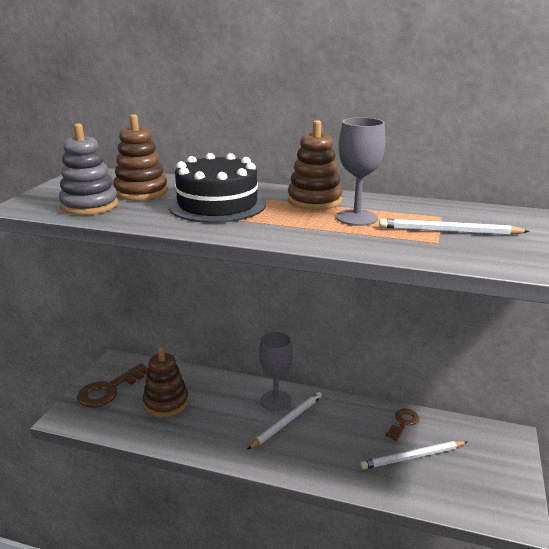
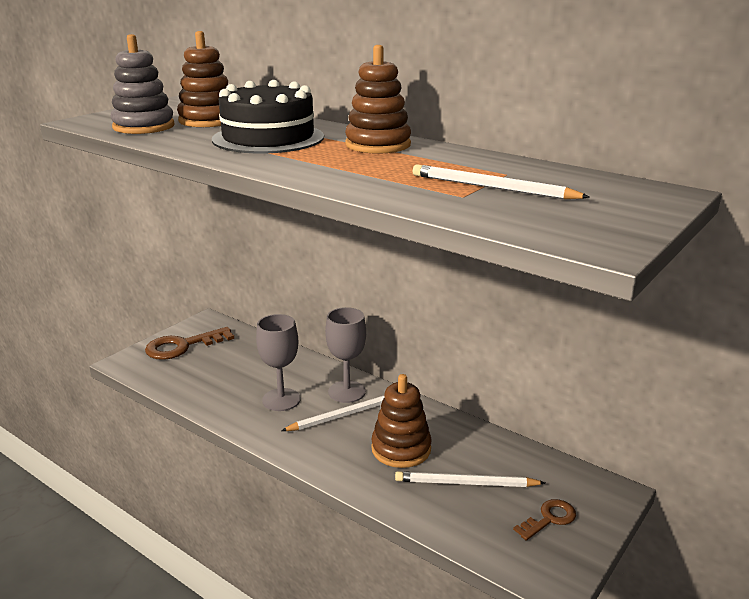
camera: 20 degrees right, 0 degrees up
(166, 402) = (230, 369): brown stacking toy -> brown stacking toy (401, 449)
(356, 218) = (402, 164): grey goblet -> grey goblet (281, 400)
(403, 423) = (481, 446): brown key -> brown key (549, 519)

